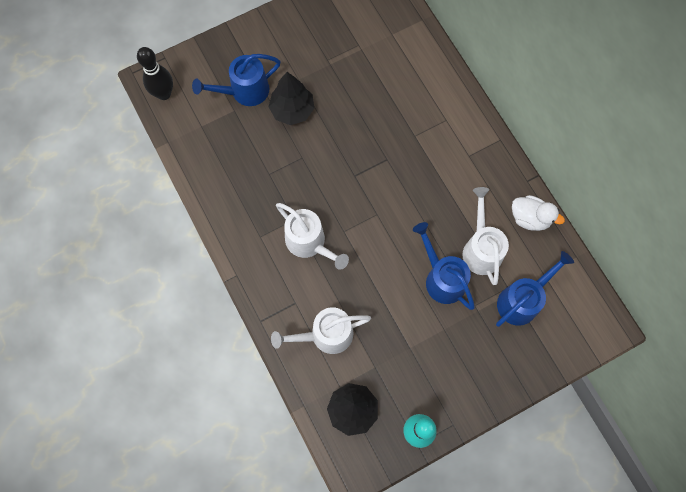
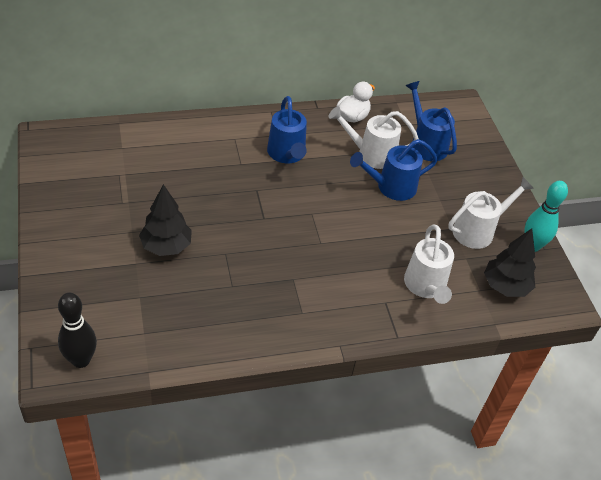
camera: 80 degrees left, 25 degrees down
(244, 92) = (121, 282): blue watering can -> blue watering can (287, 155)
(310, 243) = (324, 272): white watering can -> white watering can (478, 230)

